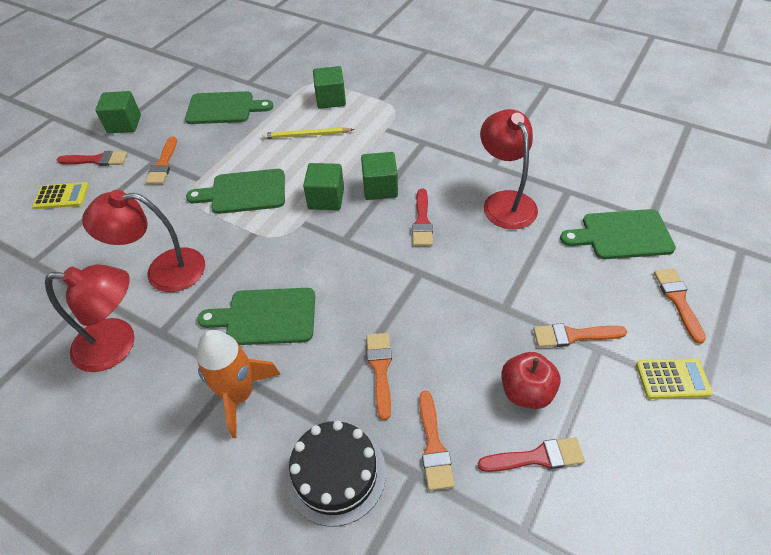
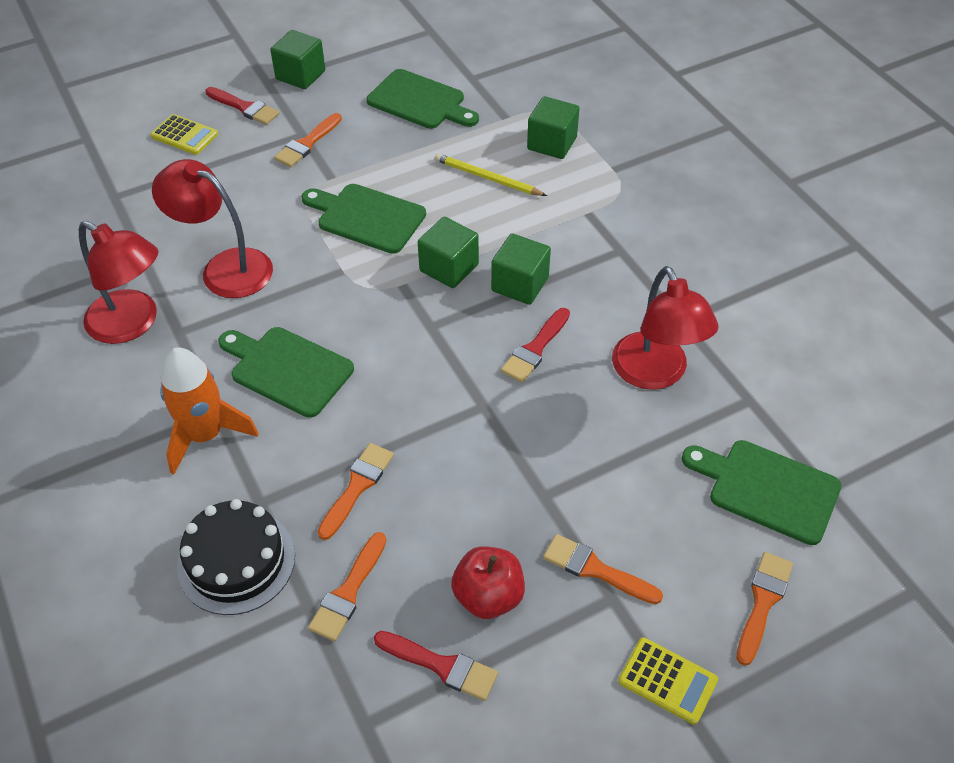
camera: 30 degrees right, 0 degrees up
(504, 202) = (655, 374): red lamp -> red lamp turned 150 degrees clockwise

